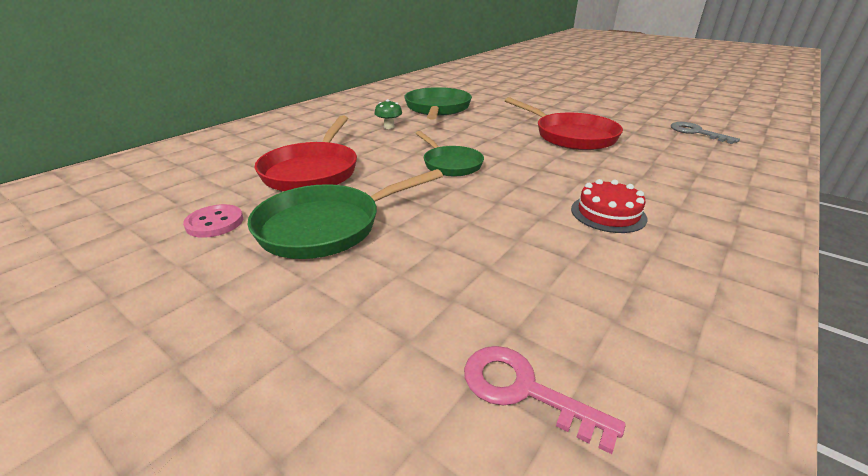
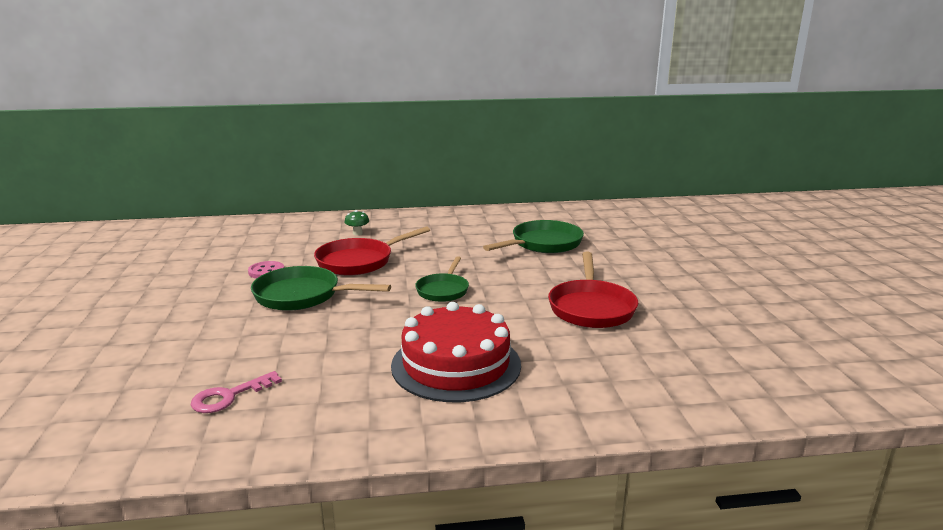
camera: 45 degrees right, 10 degrees down
(389, 127) = (470, 247): green mushroom -> green mushroom (357, 233)
(524, 390) = (229, 396): pink key -> pink key turned 120 degrees counterclockwise
(608, 213) = (456, 364): red cake -> red cake, size x2.02
(696, 132) = (734, 356): grey key -> none

